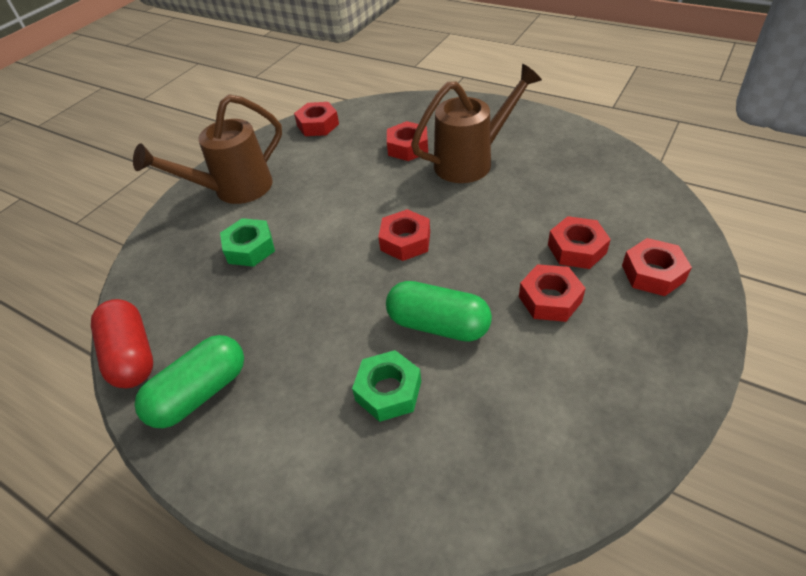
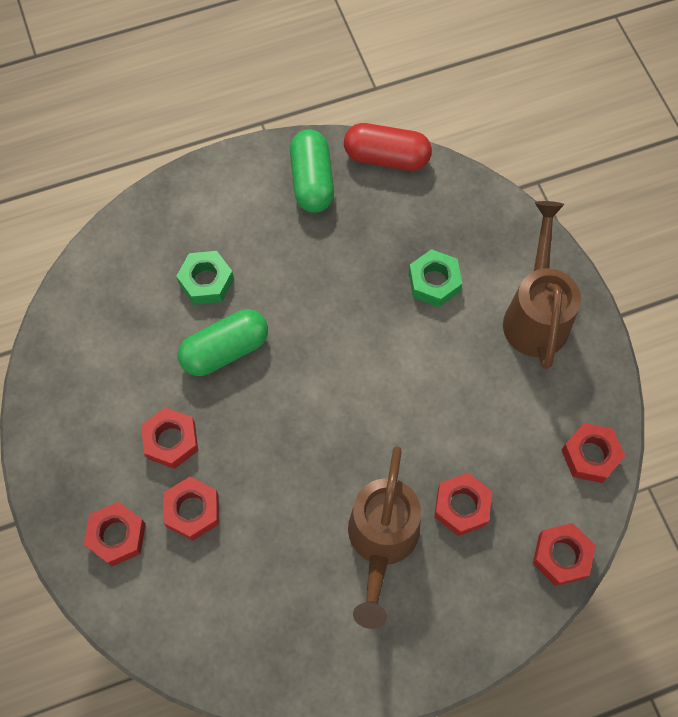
camera: 125 degrees right, 20 degrees up
(405, 241) = (329, 396): red nut -> red nut (561, 556)

